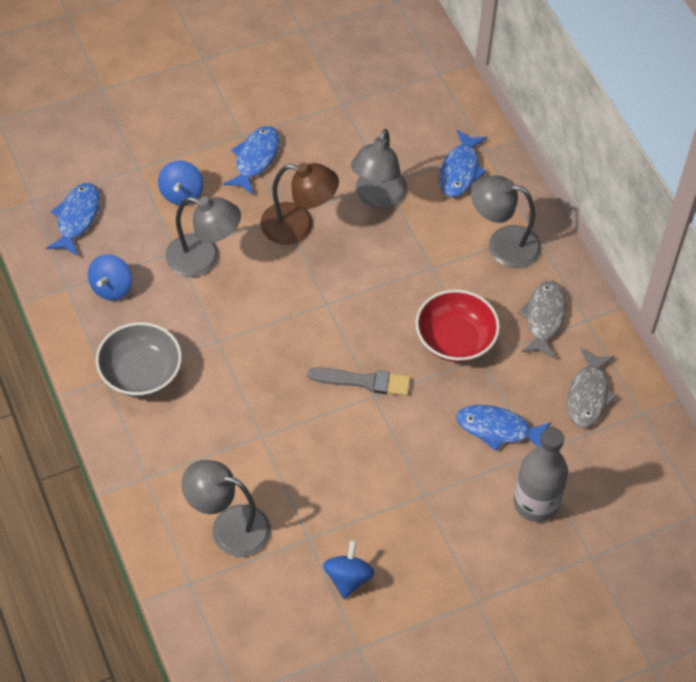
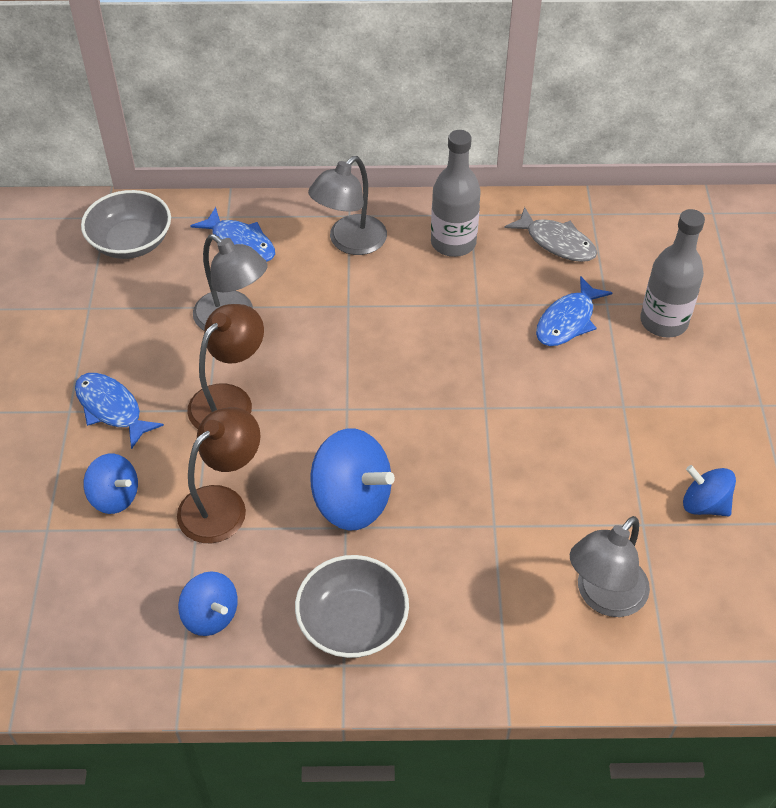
camera: 65 degrees left, 5 degrees down
(77, 218) = (81, 622): blue fish -> none
(203, 259) = (222, 504): grey lamp -> brown lamp
(242, 337) = (352, 501): none -> blue spinning top
(364, 381) = (463, 409): grey brush -> none
(422, 100) = (131, 242): none -> grey bowl
(455, 339) = (446, 317): red bowl -> none
(544, 318) = (453, 243): grey fish -> grey bottle

